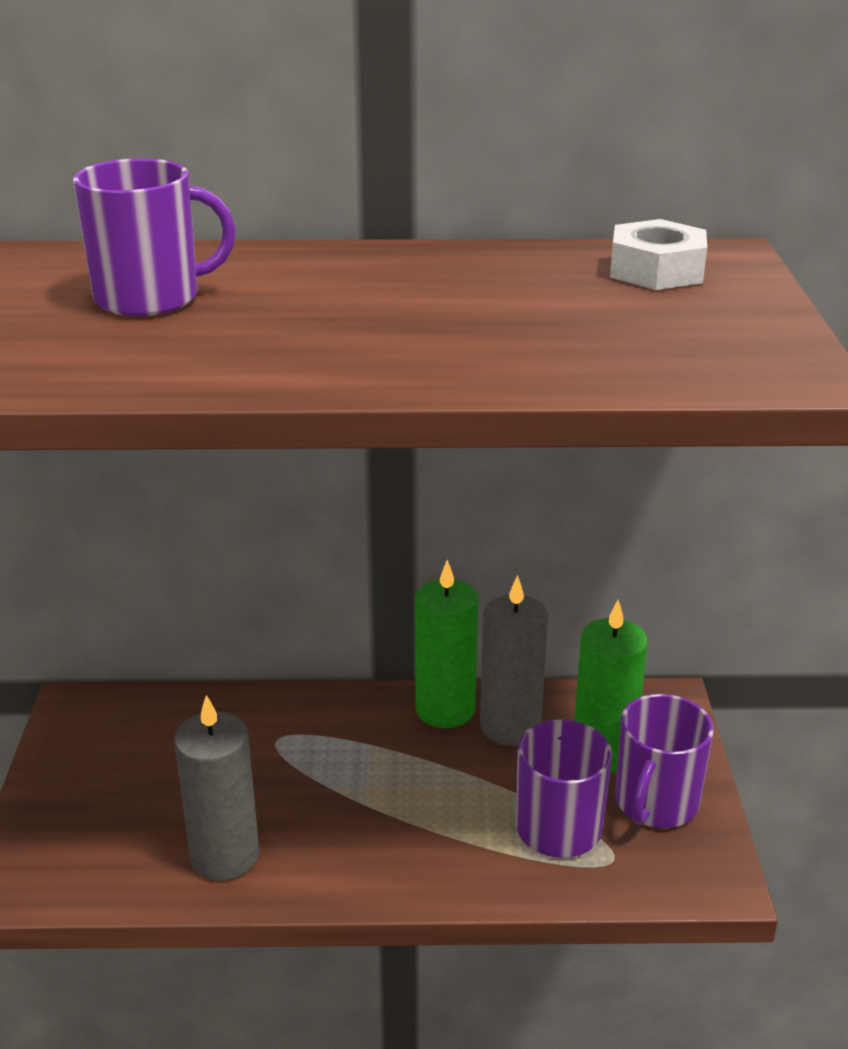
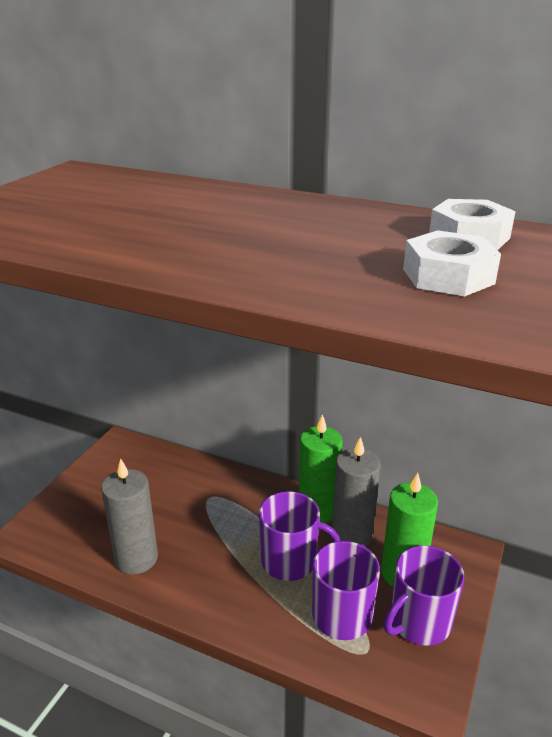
camera: 25 degrees right, 0 degrees up
(150, 298) = (124, 202): purple mug -> purple mug (291, 561)
(683, 324) = (448, 276): none -> white nut

